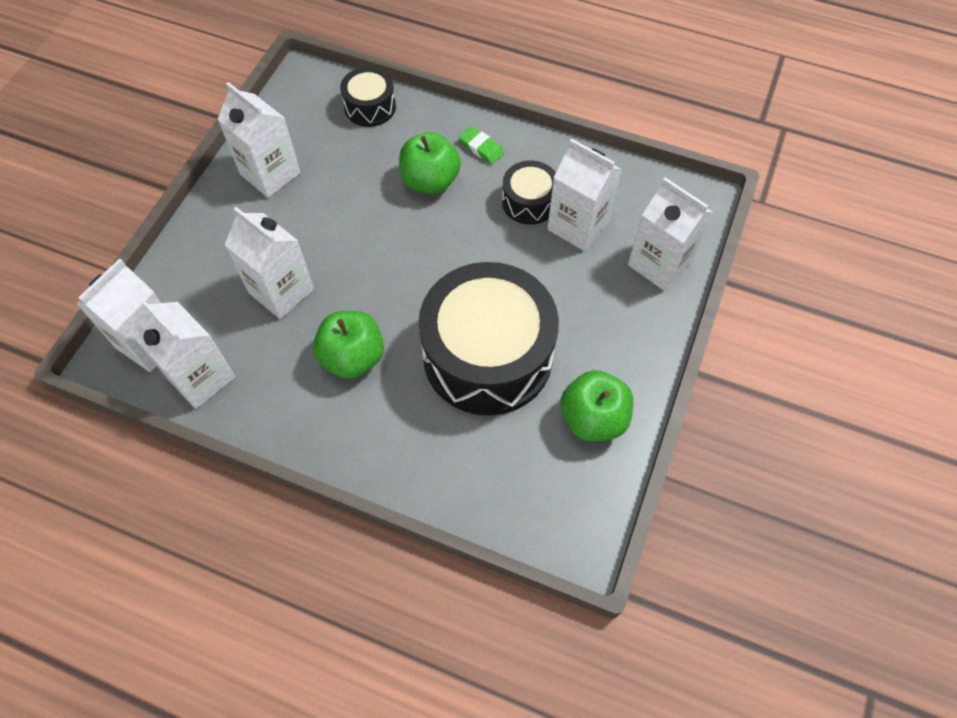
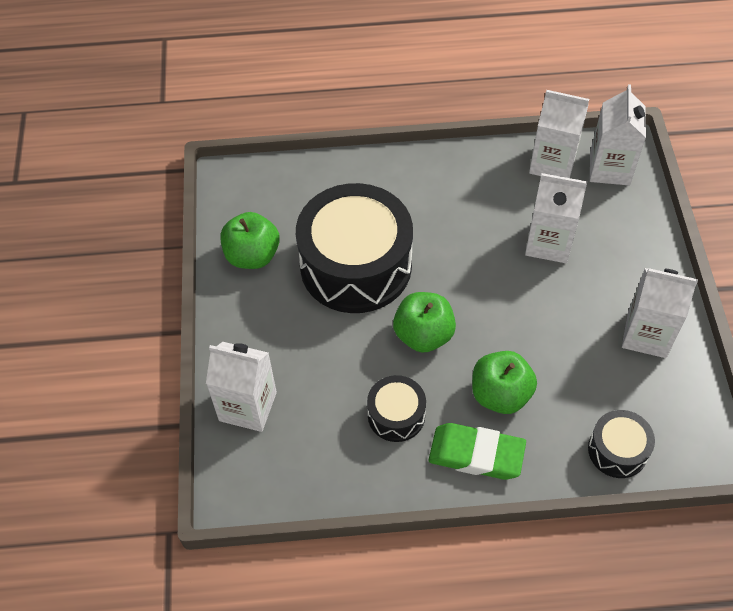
camera: 155 degrees right, 5 degrees down
(353, 357) = (456, 221): green apple -> green apple (423, 335)
(481, 148) = (476, 454): green eraser -> green eraser, size x1.85
(578, 225) = (338, 411): white carton -> none

